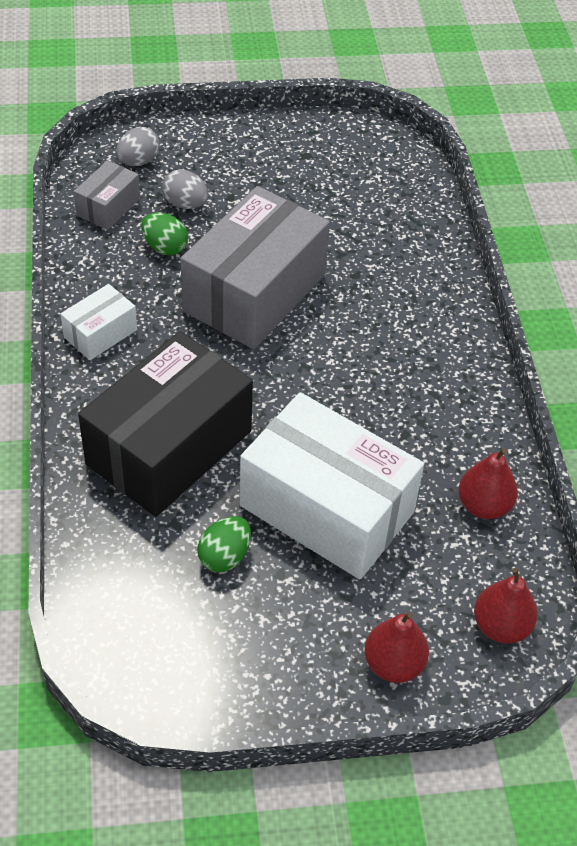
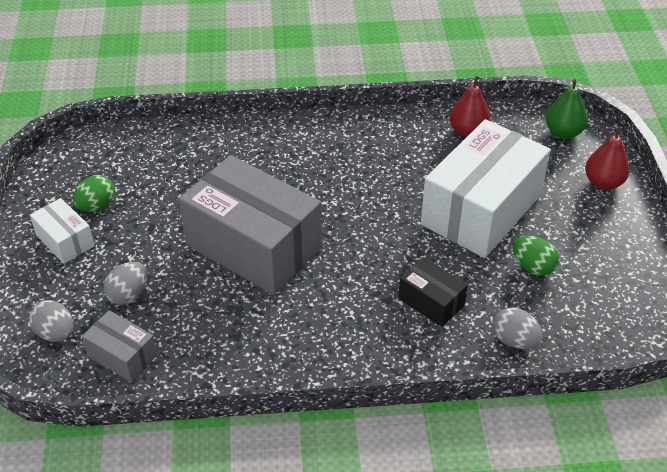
camera: 85 degrees left, 5 degrees down
(100, 333) = (299, 354): white box -> white box (65, 241)
(107, 525) = (514, 340): none -> grey egg
(164, 247) = (188, 309): green egg -> green egg (96, 206)
(169, 448) = (431, 301): black box -> black box, size x0.46
(501, 626) = (563, 132): red pear -> green pear

